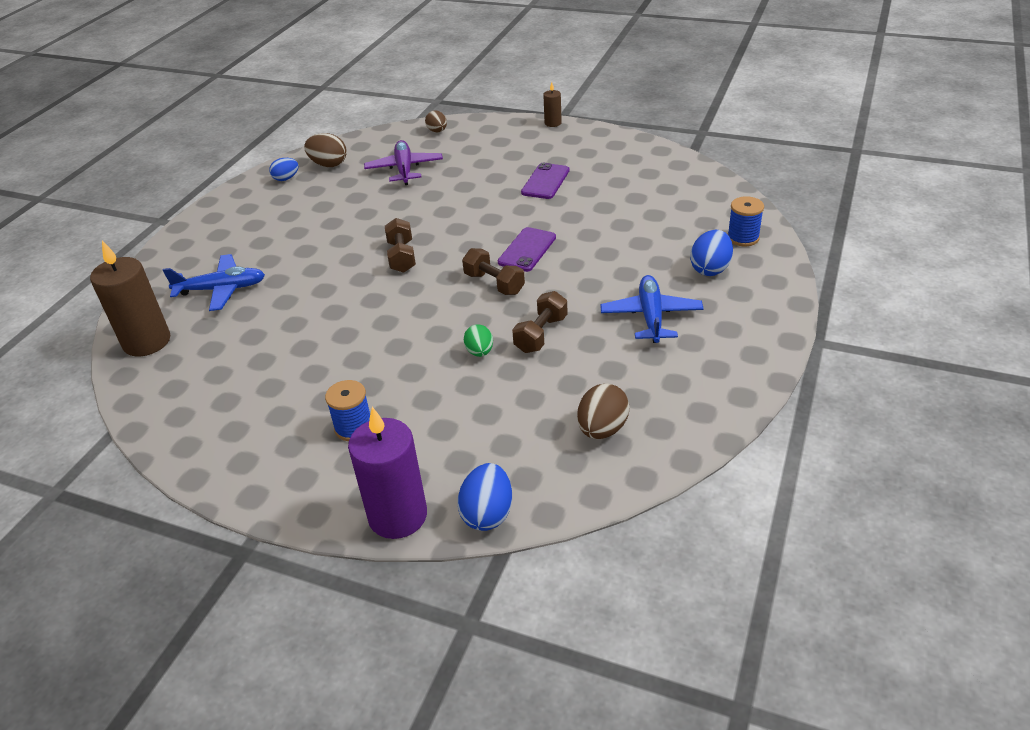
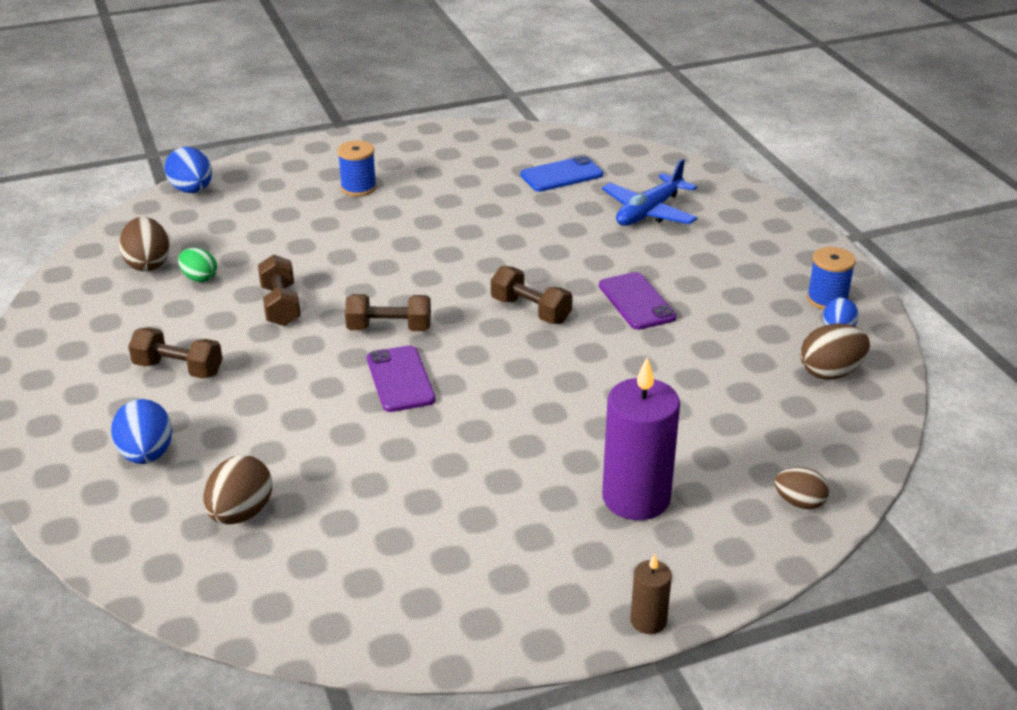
camera: 135 degrees right, 5 degrees down
(147, 342) = (626, 161): brown candle -> none
(207, 353) = (561, 175): none -> blue phone
(398, 516) = (256, 166): purple candle -> purple candle (636, 498)
(404, 169) = (723, 413): purple plane -> none
(479, 352) = (323, 269): green egg -> green egg (199, 278)
(545, 181) = (501, 487): purple phone -> purple phone (636, 301)
(651, 316) = (178, 369): blue plane -> brown dumbbell
(680, 219) = (241, 513): none -> brown egg
(743, 238) = (129, 523): blue spool -> blue spool (827, 299)

